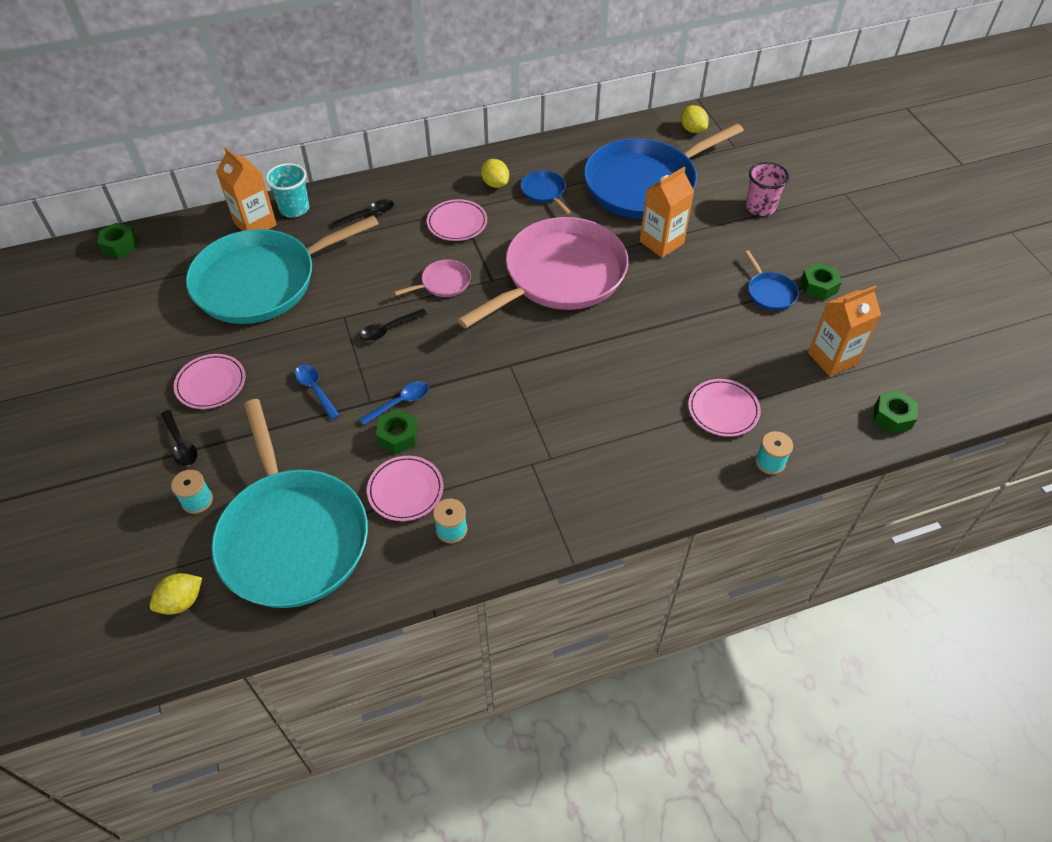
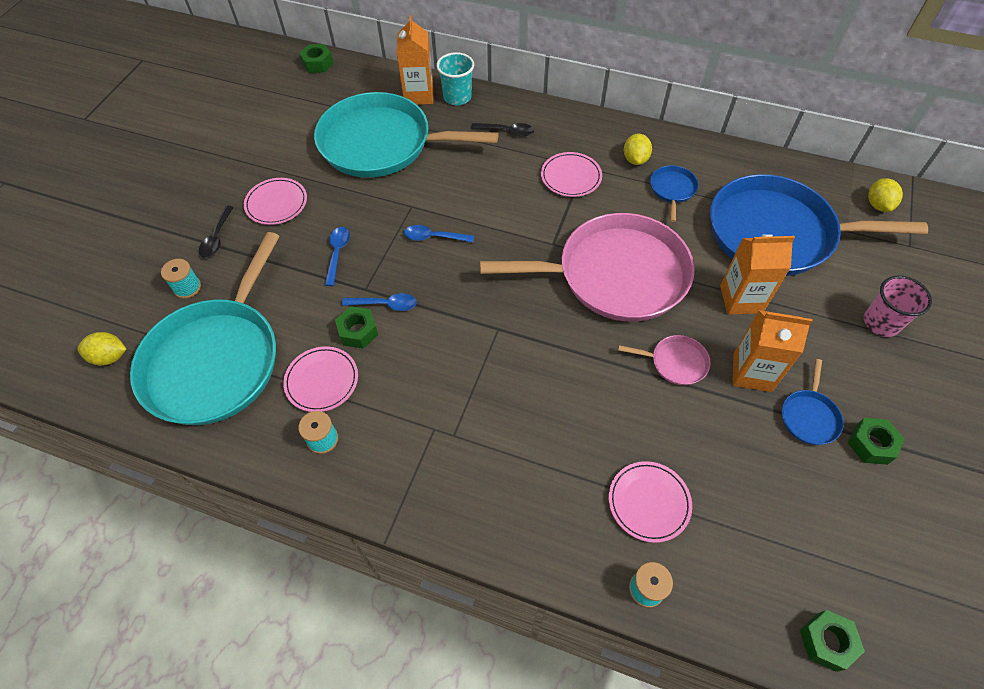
camera: 40 degrees right, 5 degrees up
(389, 329) = (434, 237): black spoon -> blue spoon
(443, 283) = (511, 223): pink pan -> pink pan (675, 362)
(832, 358) = (815, 530): orange carton -> orange carton (752, 372)

